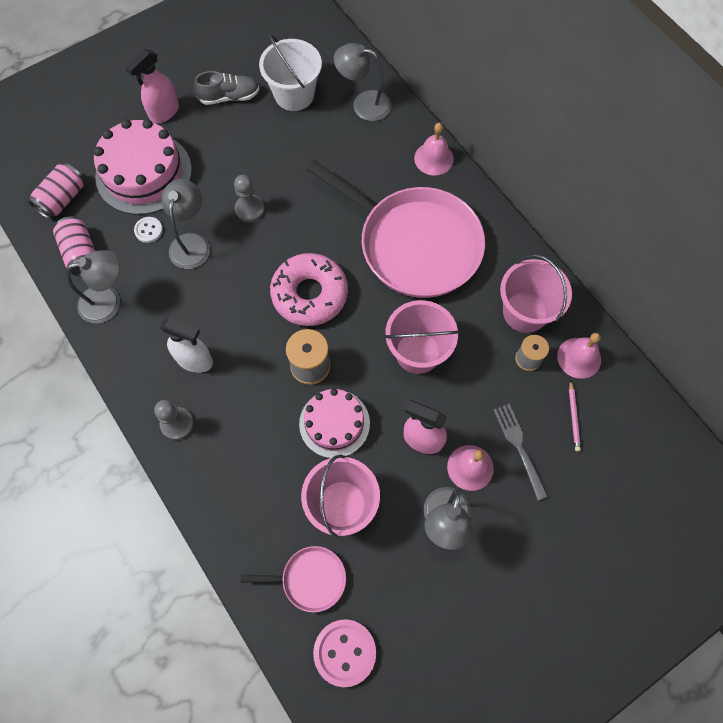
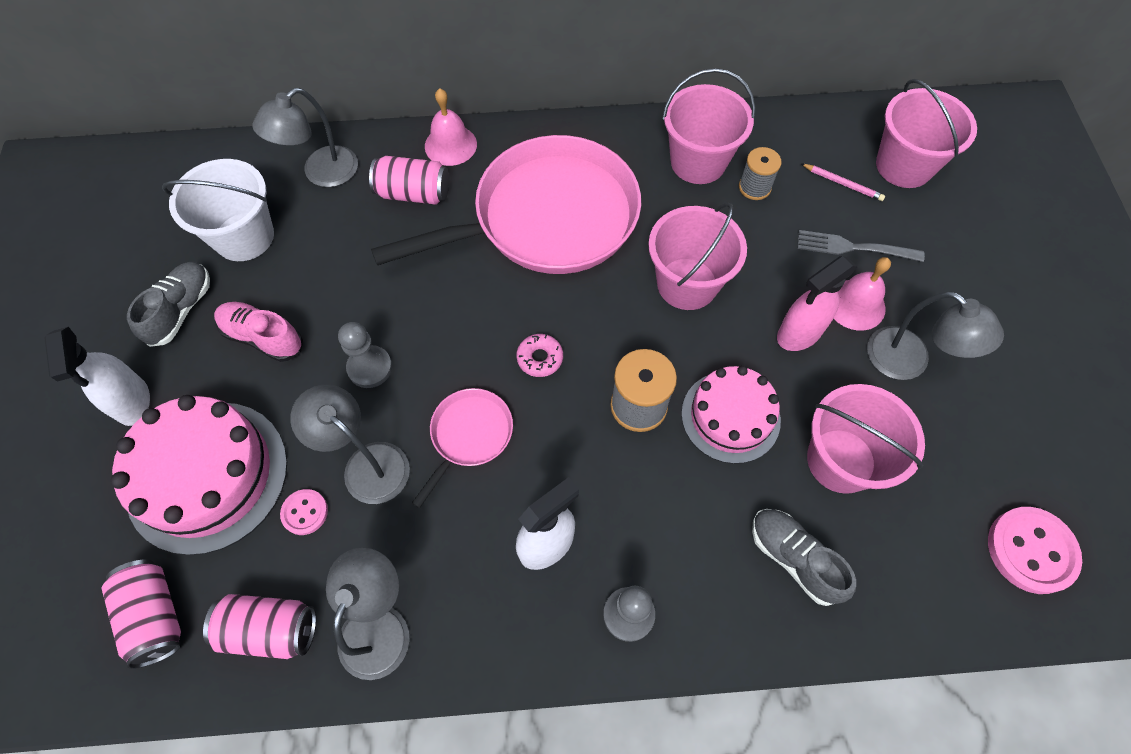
camera: 60 degrees left, 5 degrees down
(148, 230) = (305, 512): white button -> pink button
(164, 112) = (133, 402): pink spray bottle -> white spray bottle
(236, 146) = (263, 337): none -> pink shoe
(259, 502) = (794, 558): none -> grey shoe
(309, 294) = (540, 358): pink donut -> pink donut, size x0.42
(310, 579) = (923, 545): pink pan -> pink pan (469, 435)
(382, 160) = (413, 193): none -> pink can
(579, 358) = (778, 145): pink bell -> none
(622, 454) = (904, 166): none -> pink bucket

